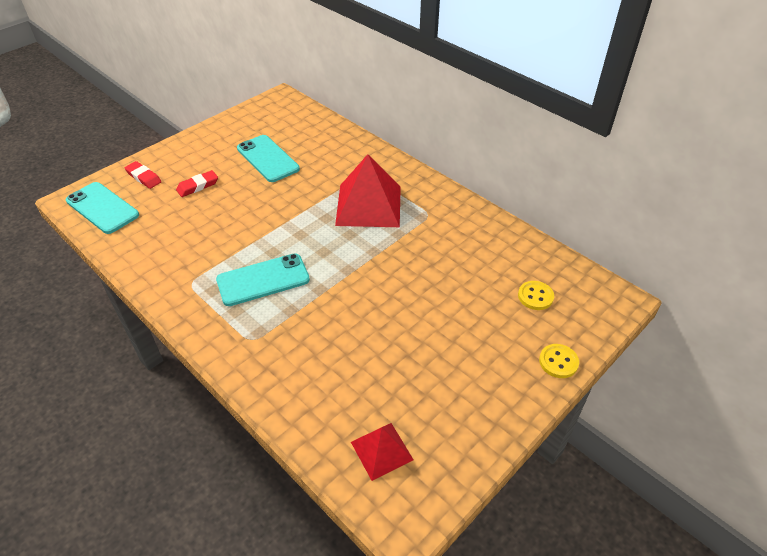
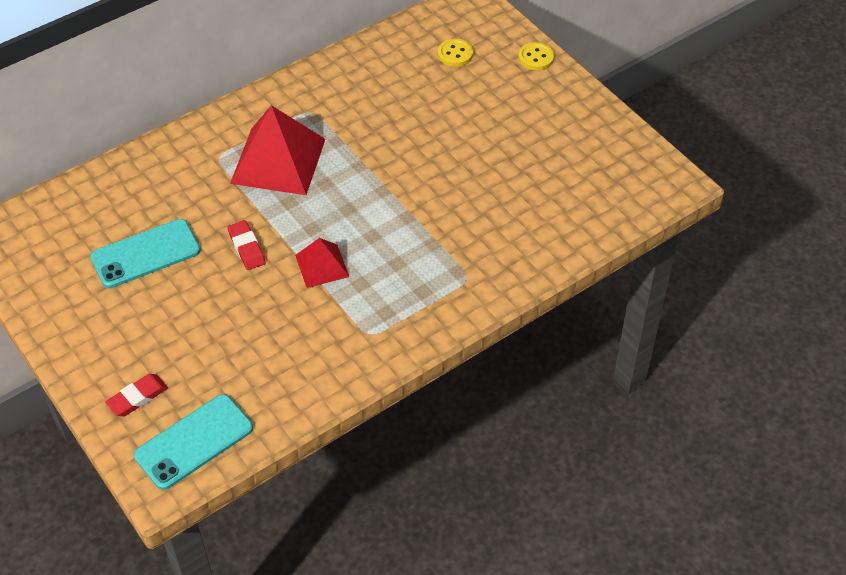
camera: 80 degrees left, 5 degrees up
(197, 186) = (181, 332): red eraser -> red eraser (246, 248)
(263, 280) = (381, 266): turquoise phone -> none
(381, 451) = (611, 189): red pyramid -> red pyramid (322, 266)

